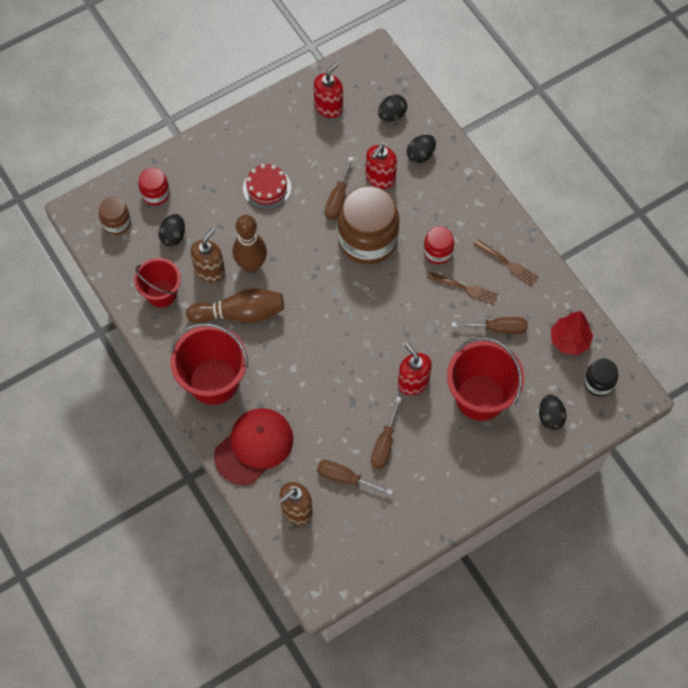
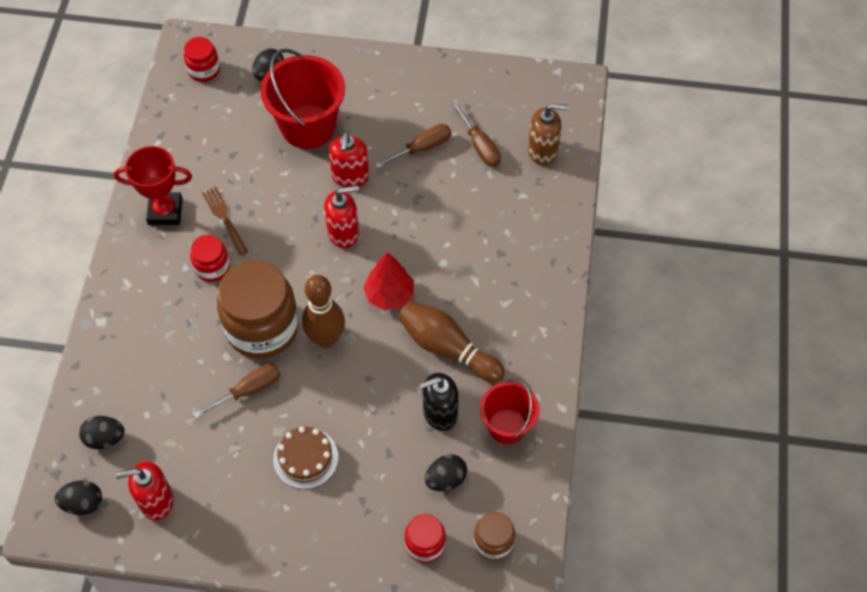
camera: 140 degrees left, 5 degrees down
(210, 270) = (440, 413): brown soap dispenser -> black soap dispenser
(213, 381) = (525, 303): red bucket -> none
(251, 265) = (394, 387): brown bowling pin -> brown bowling pin (326, 338)
(254, 446) = (536, 223): red cap -> none
(267, 188) = (305, 458): red cake -> brown cake
(380, 178) = (187, 380): red soap dispenser -> red soap dispenser (343, 233)
(420, 155) = (125, 372): black egg -> black egg (83, 503)
(498, 328) = (234, 166): brown screwdriver -> none
(507, 263) = (165, 211): brown fork -> red trophy
(569, 340) = (188, 115): red tree -> red tree (389, 295)
(598, 383) = (204, 70): black jar -> red jar

